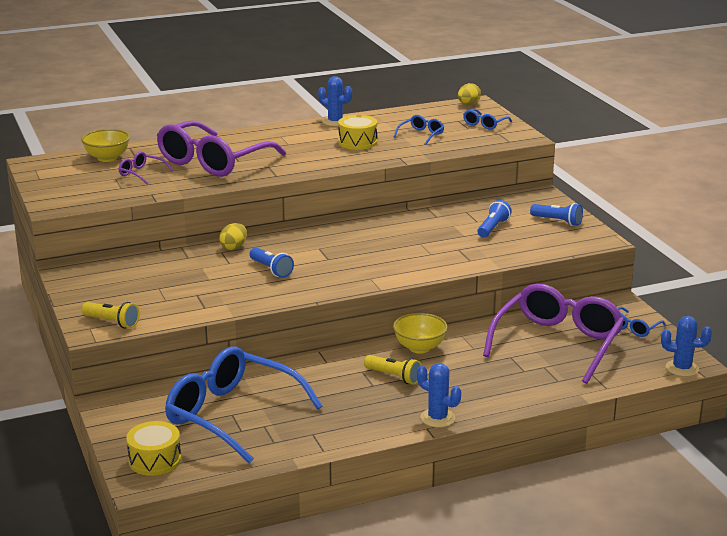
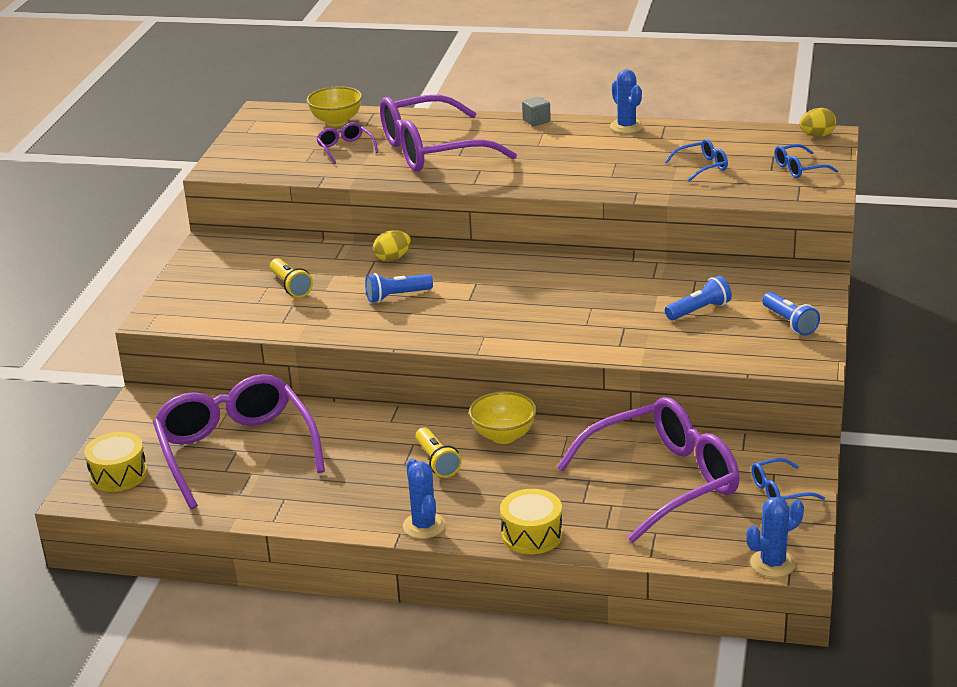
camera: 35 degrees right, 5 degrees up
(112, 322) = (183, 313): yellow flashlight -> yellow flashlight (290, 286)
(231, 415) = (236, 450): blue glasses -> purple glasses
(265, 130) = (536, 121): none -> grey cube
(271, 270) = (396, 296): blue flashlight -> blue flashlight turned 75 degrees clockwise
(357, 142) = (616, 160): yellow drum -> yellow drum (532, 535)
(682, 368) = (772, 563): blue cactus -> blue cactus turned 75 degrees counterclockwise

